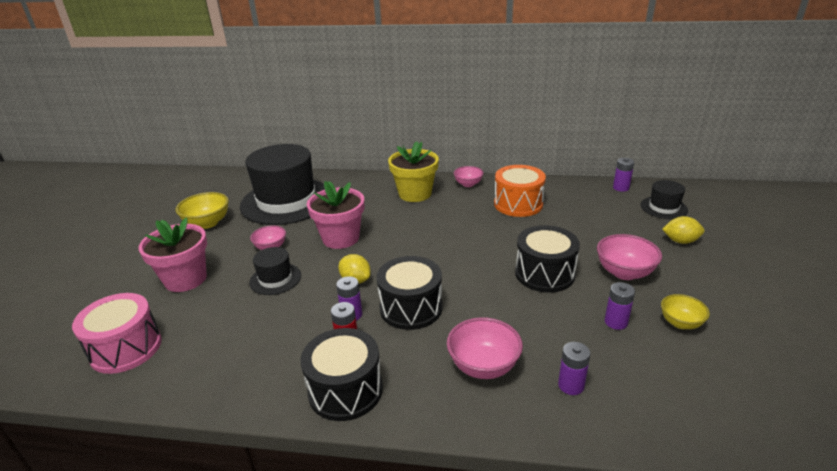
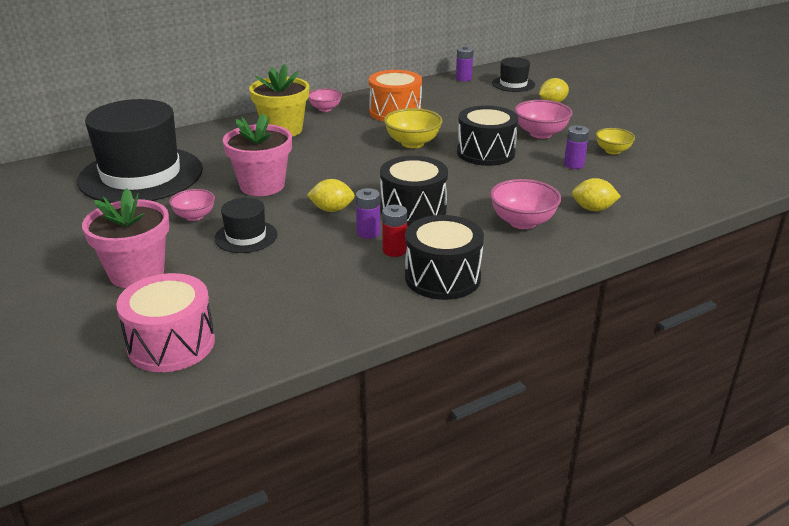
camera: 40 degrees left, 0 degrees up
(207, 223) = (69, 222): yellow bowl -> yellow bowl (412, 143)
(571, 385) = (593, 209): purple battery -> yellow lemon

